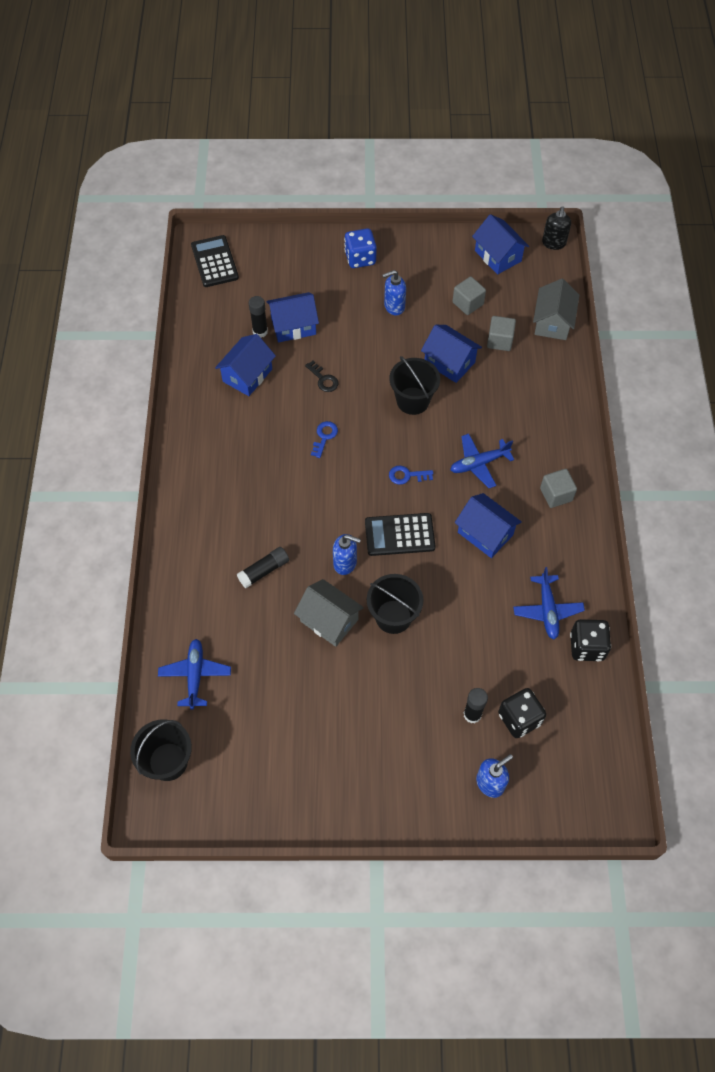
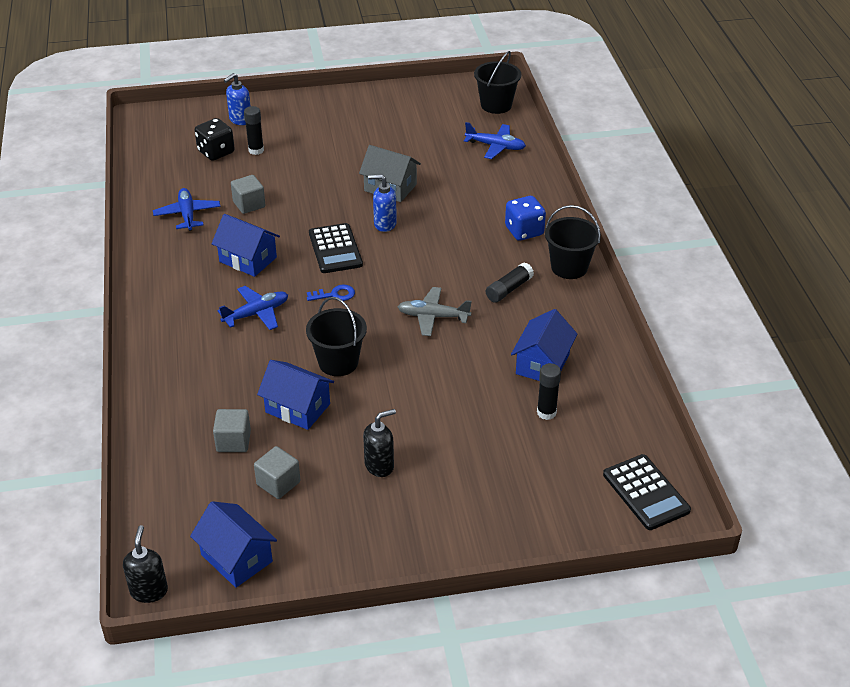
camera: 170 degrees right, 20 degrees down
(195, 675) = (495, 146): blue plane -> blue plane turned 60 degrees counterclockwise
(264, 570) = (461, 211): black glue stick -> black glue stick (509, 289)
(293, 326) = (506, 424): blue house -> none
(323, 379) = (450, 371): black key -> none
(324, 437) = (433, 317): blue key -> grey plane
(360, 258) = (441, 526): blue dice -> blue dice (524, 231)
(393, 617) = (332, 196): black bucket -> black bucket (569, 267)
(394, 306) = (379, 465): blue soap dispenser -> black soap dispenser
(399, 535) = (335, 249): black calculator -> black calculator turned 90 degrees clockwise
(552, 322) = (160, 474): grey house -> none
(556, 494) = (172, 297): grey cube -> grey cube (249, 204)
(587, 647) = (153, 196): black dice -> none

